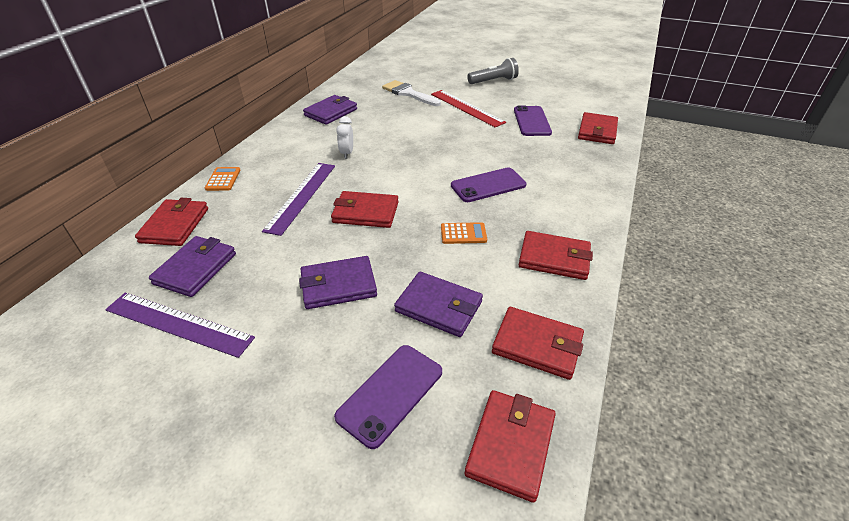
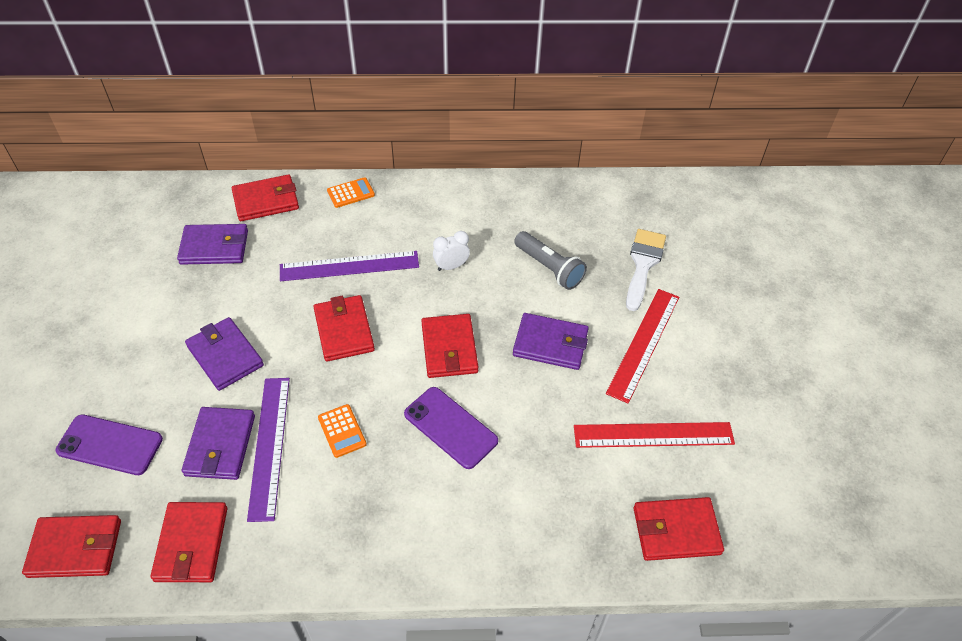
camera: 65 degrees right, 10 degrees up
(178, 324) = (149, 273): purple ruler -> purple ruler (269, 446)
(331, 112) = (538, 210): purple wallet -> purple wallet (550, 344)
(493, 81) = (760, 350): grey flashlight -> grey flashlight (549, 268)
(531, 121) = (653, 435): purple phone -> red ruler
(554, 258) = (331, 532): red wallet -> red wallet (449, 348)

